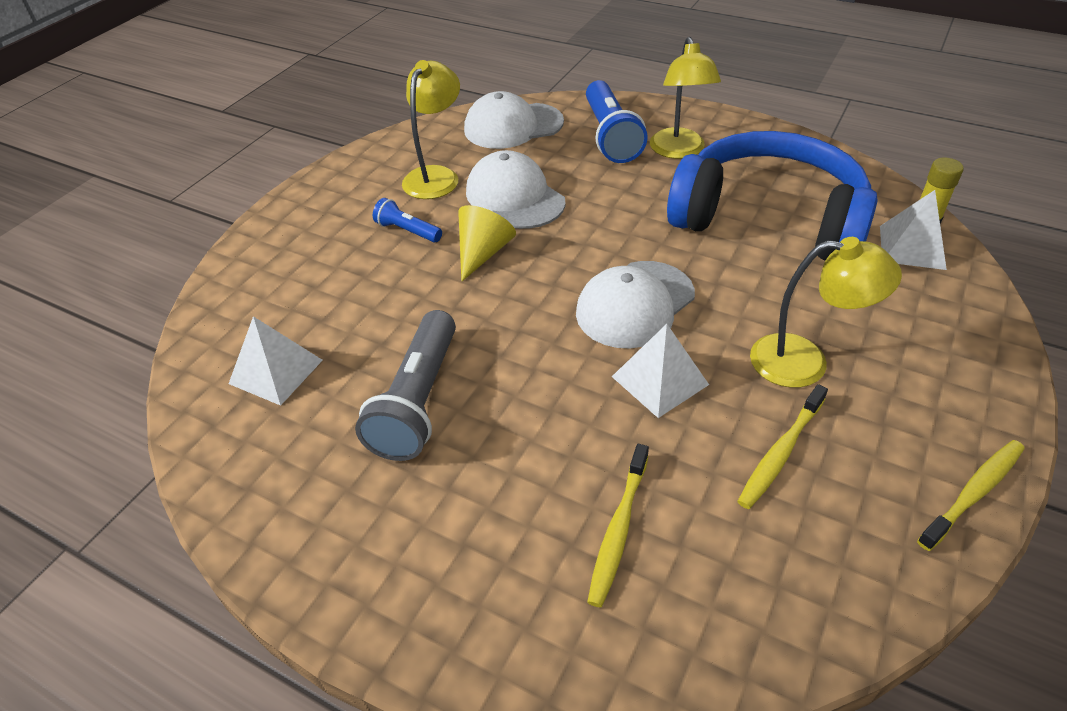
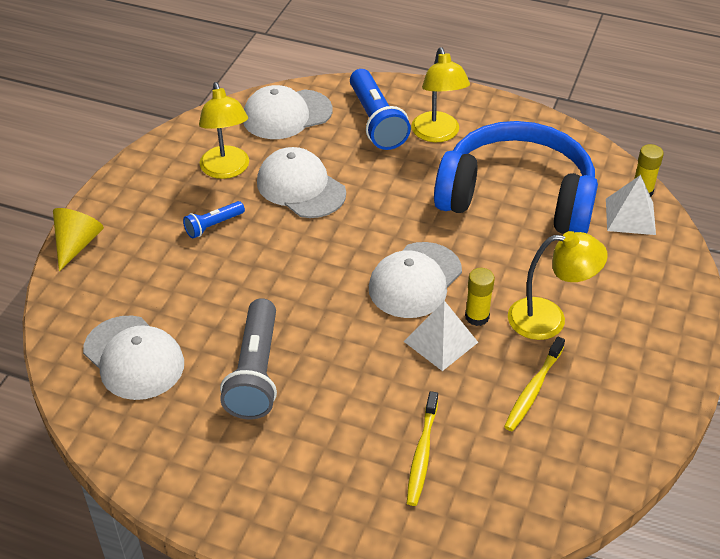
camera: 10 degrees left, 0 degrees up
(276, 371) = (134, 358): white pyramid -> white cap
(407, 231) = (213, 225): blue flashlight -> blue flashlight turned 60 degrees counterclockwise
(436, 176) = (226, 170): yellow lamp -> yellow lamp turned 150 degrees clockwise
(483, 253) = (283, 243): yellow cone -> yellow cone (77, 244)
(709, 353) = (477, 317): none -> yellow glue stick
(973, 493) = (666, 406): yellow toothbrush -> none

